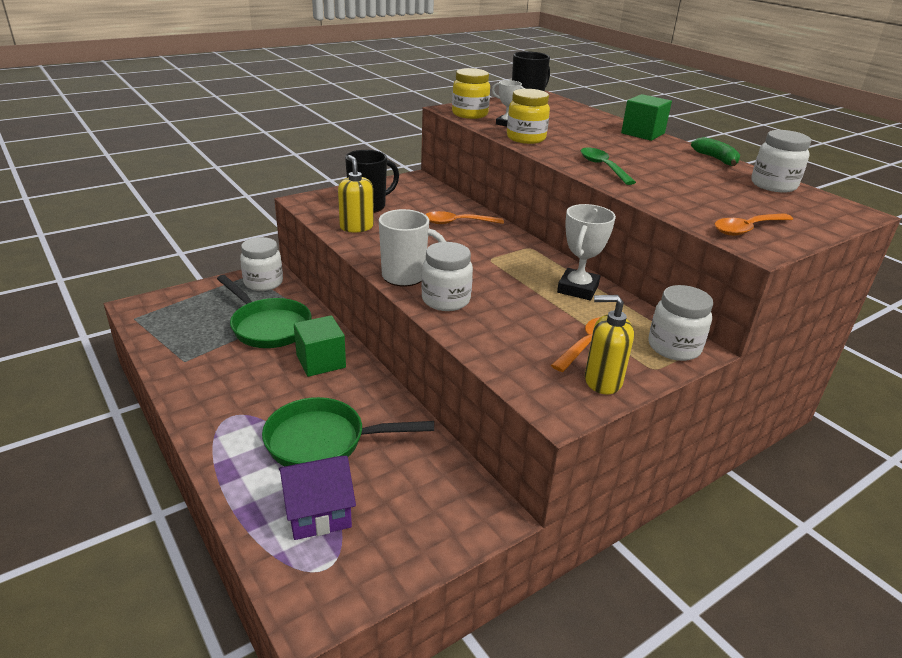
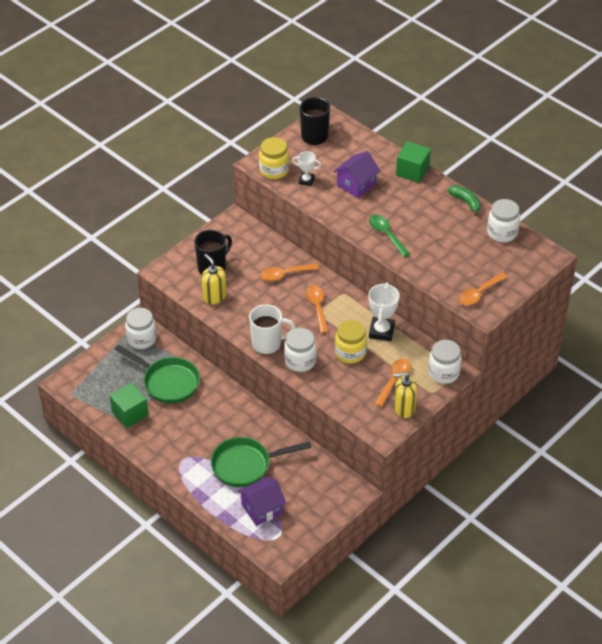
camera: 10 degrees left, 15 degrees up
(321, 361) = (218, 405): green cube -> green cube (130, 413)
(490, 254) = (317, 307): none -> orange spoon
(526, 138) = (326, 203): yellow jar -> yellow jar (350, 353)
(569, 133) = (356, 184): none -> purple house

